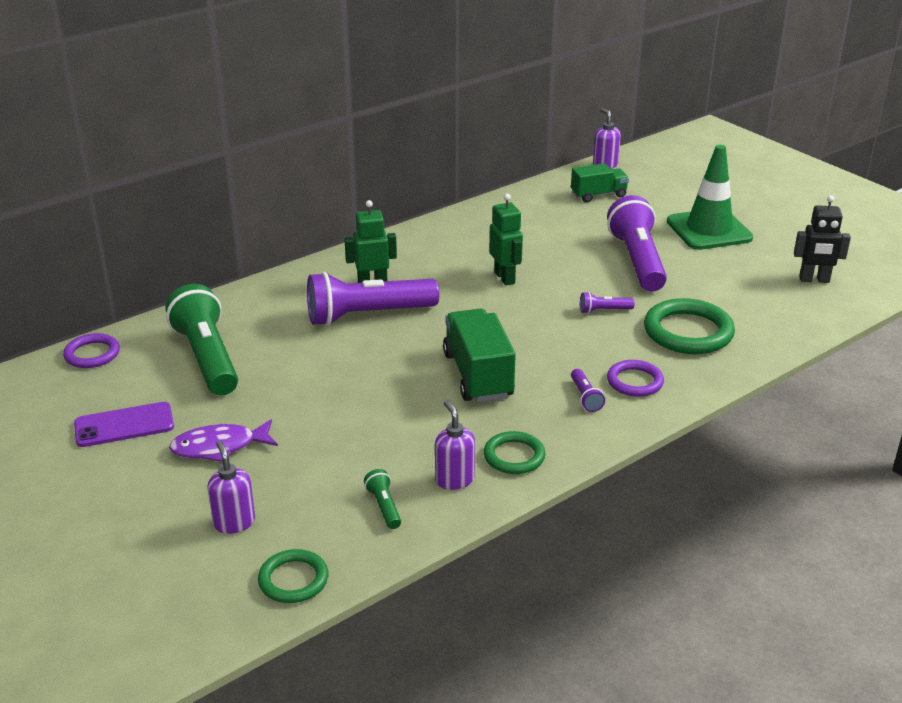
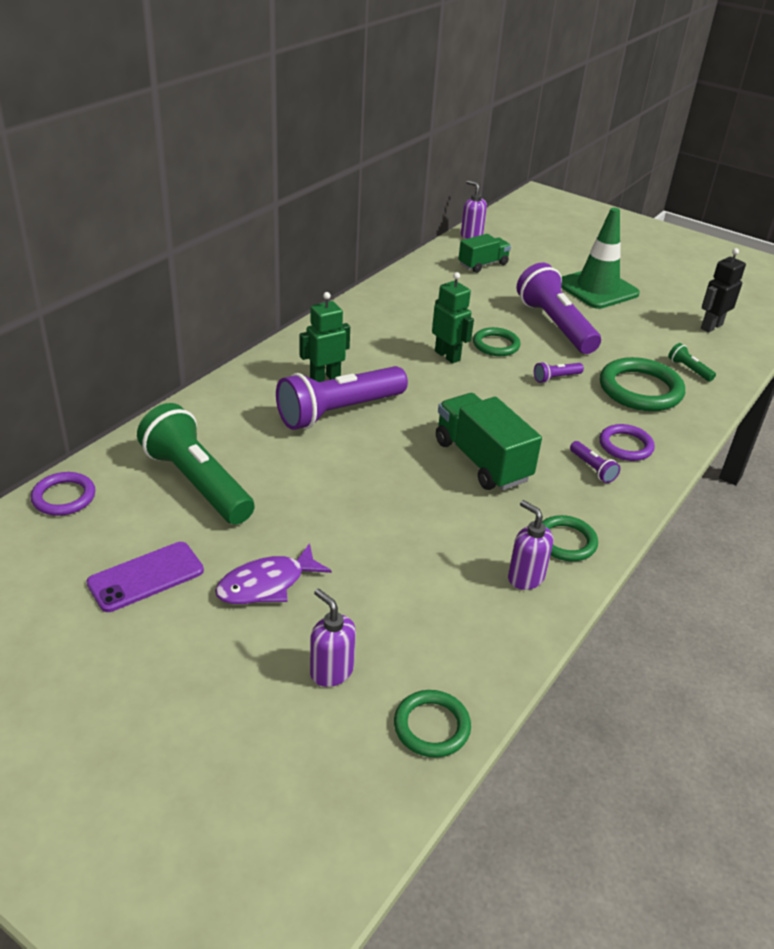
camera: 20 degrees left, 5 degrees up
(384, 507) = (475, 621): green flashlight -> green flashlight (689, 369)
(561, 273) = (496, 345): none -> green ring
(814, 280) = (711, 326): black robot -> black robot turned 150 degrees clockwise

